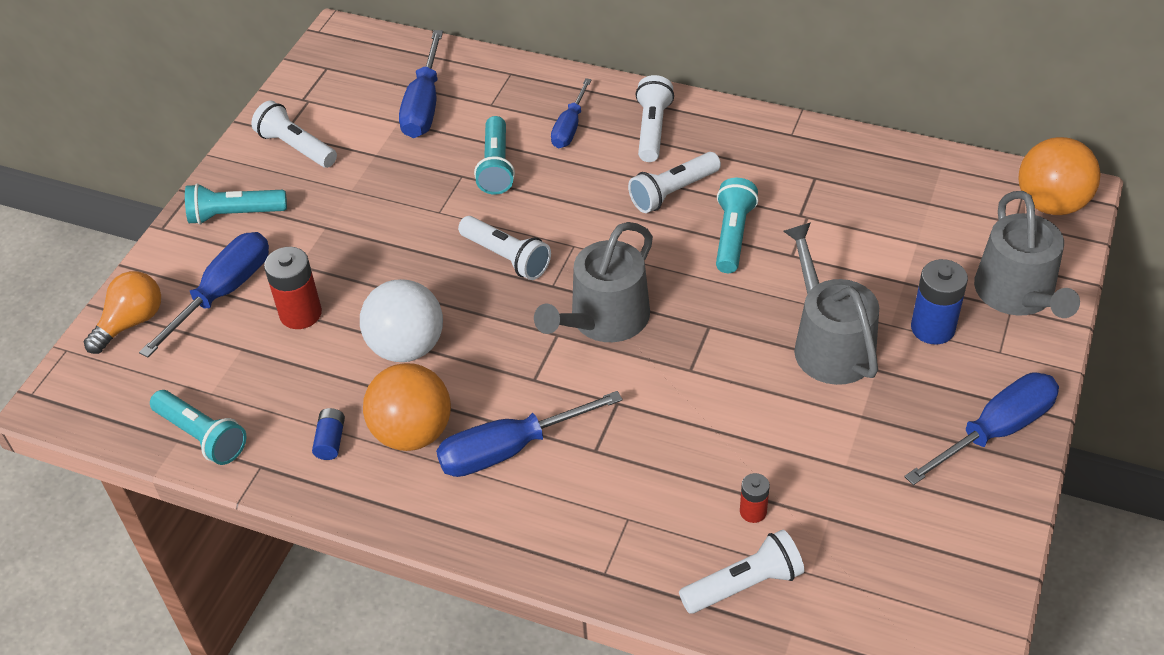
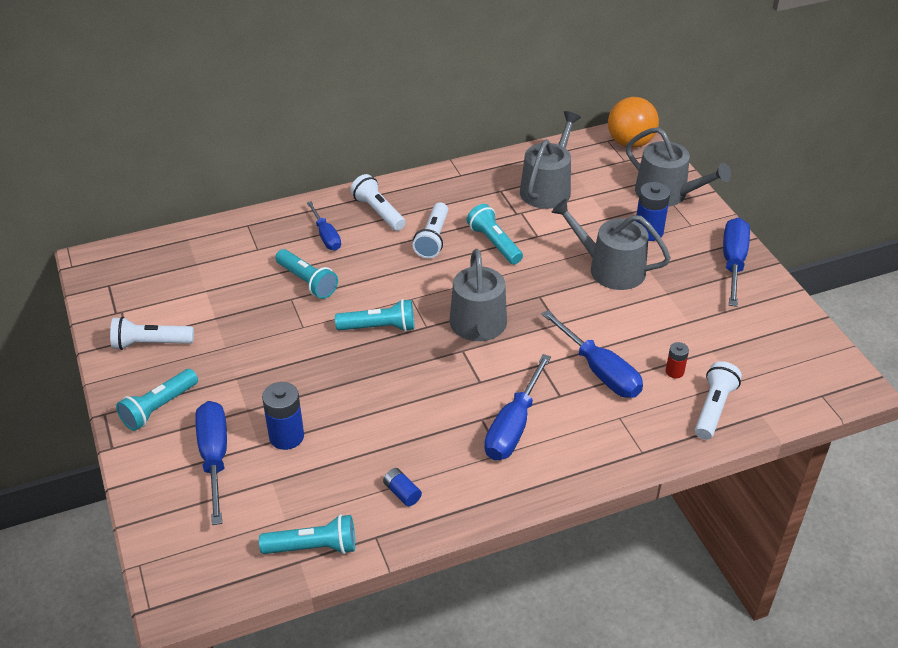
camera: 45 degrees left, 5 degrees down
(131, 322) = (168, 516): orange light bulb -> none
(300, 314) = (286, 436): red battery -> blue battery
(407, 347) = (381, 412): white ball -> none
(412, 432) = (446, 455): orange ball -> none
(424, 106) = (212, 272): blue screwdriver -> blue screwdriver (600, 372)
(506, 257) = (379, 327): white flashlight -> turquoise flashlight
(874, 205) = (547, 188): none -> grey watering can

